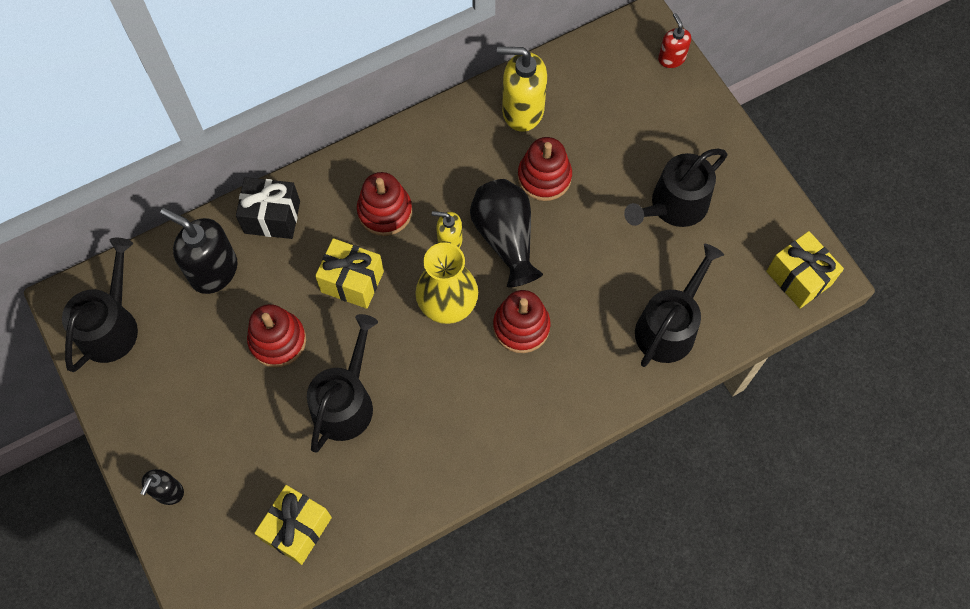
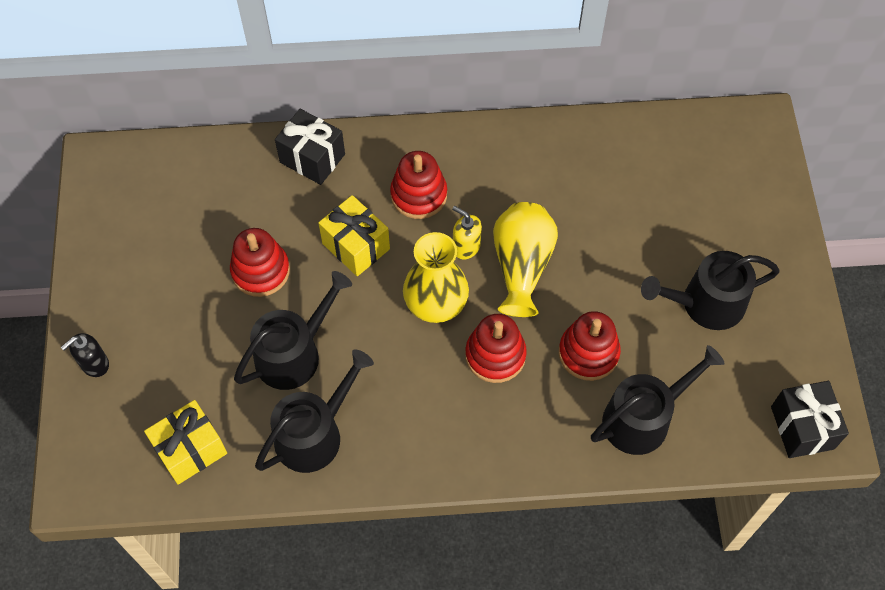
camera: 25 degrees right, 5 degrees down
(111, 325) = (121, 195): black watering can -> black watering can (314, 433)
(213, 271) = (235, 184): black soap dispenser -> none
(505, 238) = (521, 266): black vase -> yellow vase
(522, 110) = (597, 154): yellow soap dispenser -> none
(544, 177) = (588, 224): red stacking toy -> red stacking toy (588, 353)
(671, 58) = (772, 162): red soap dispenser -> none
(798, 278) = (802, 427): yellow gift -> black gift

